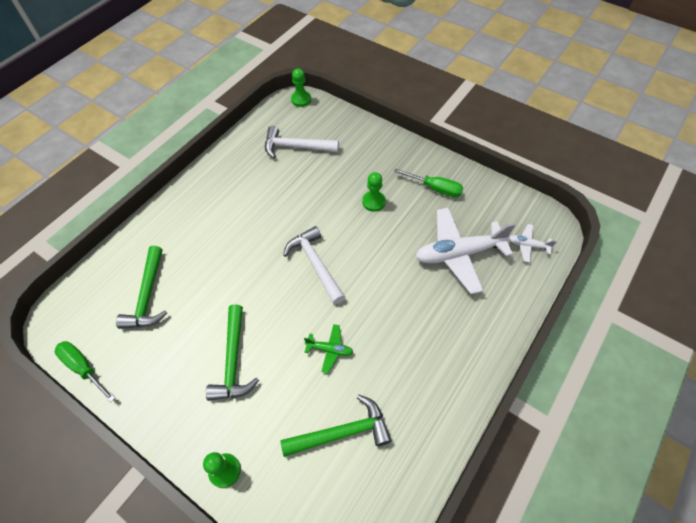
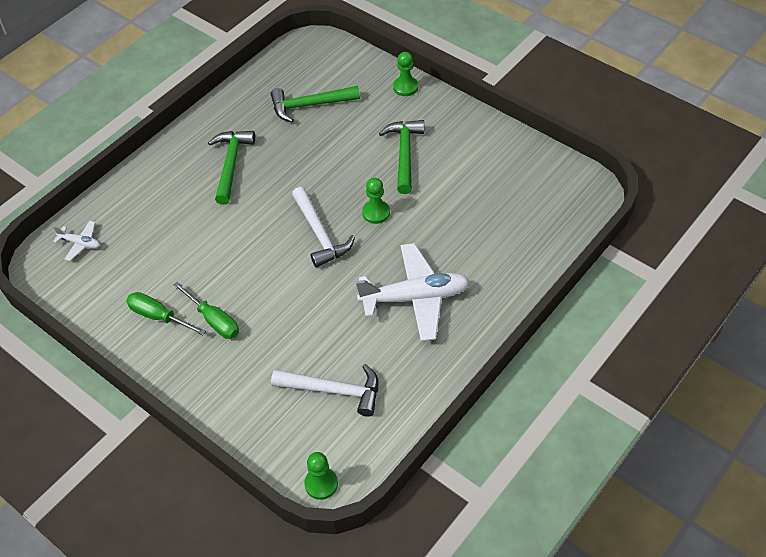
camera: 175 degrees left, 5 degrees down
(84, 368) = (545, 153): green screwdriver -> green screwdriver (213, 320)
(148, 296) = (500, 210): green hammer -> green hammer (231, 164)
(330, 350) = (313, 159): green plane -> none
(373, 202) = (240, 302): green pawn -> green pawn (376, 213)
(458, 254) = (160, 238): white plane -> white plane (415, 298)

